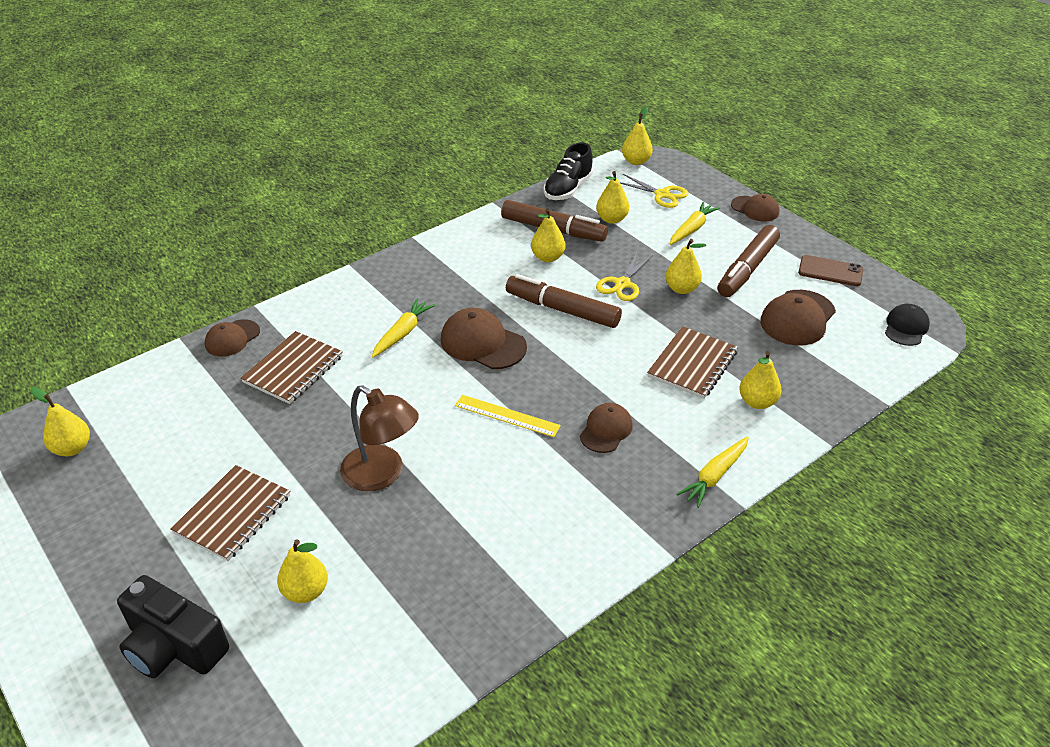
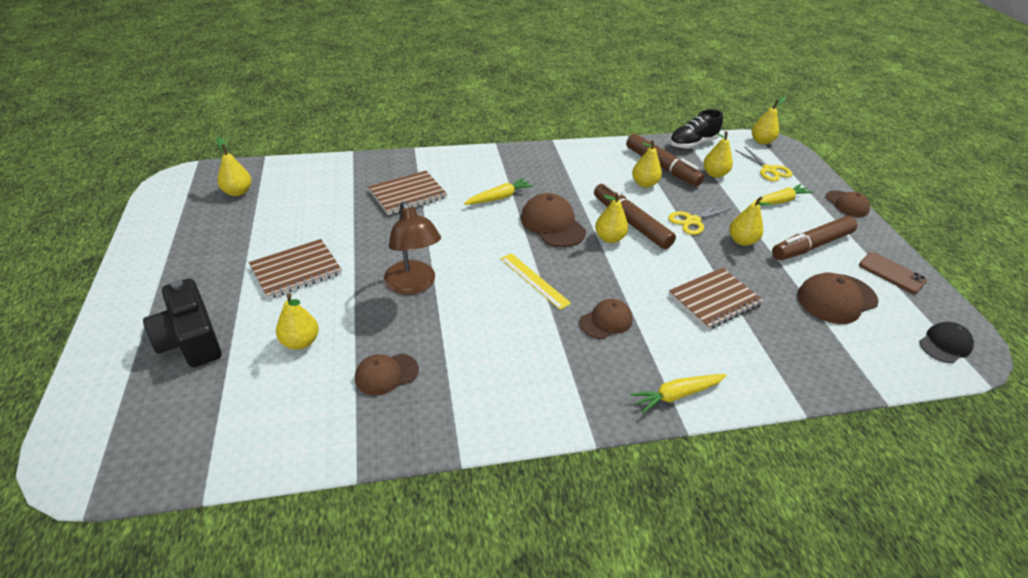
camera: 25 degrees right, 0 degrees up
(232, 338) = (384, 162): brown cap -> brown cap (386, 374)
(757, 402) = (755, 351): yellow pear -> yellow pear (609, 238)

